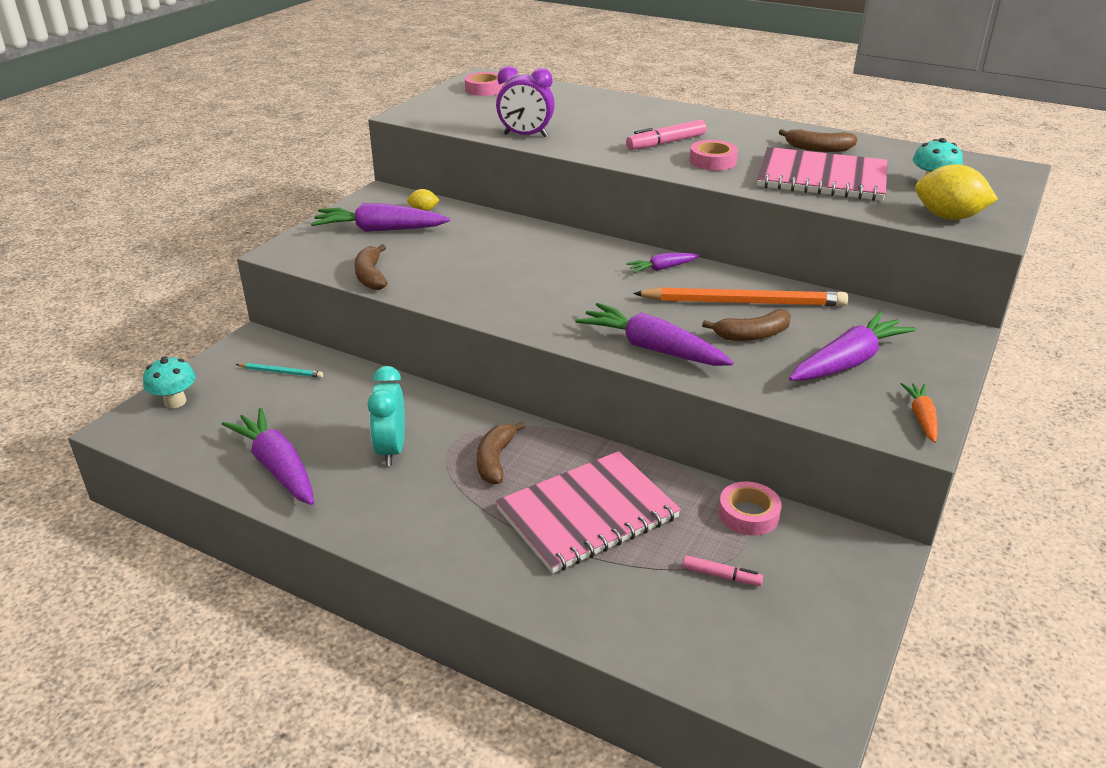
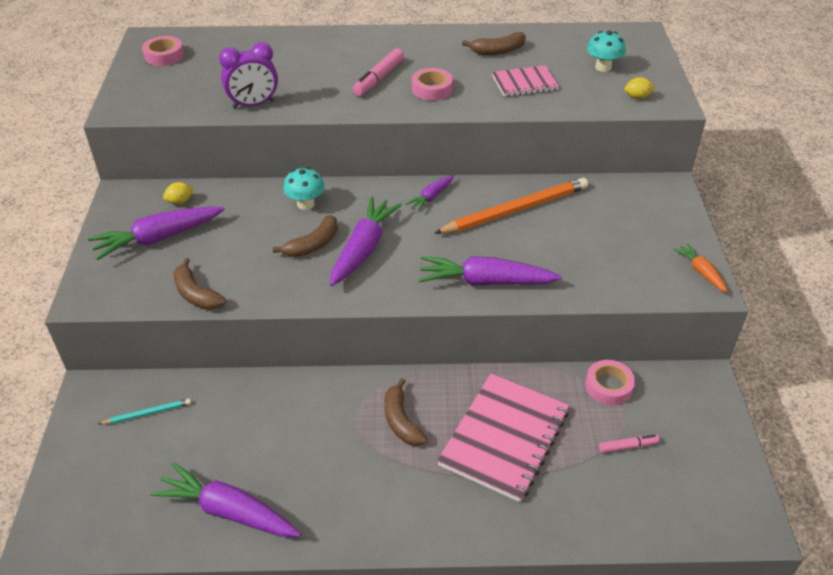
camera: 30 degrees left, 10 degrees up
(175, 402) = (71, 488): turquoise mushroom -> turquoise mushroom (305, 204)
(391, 450) = (311, 449): turquoise clock -> none
(752, 335) = (544, 240): brown banana -> brown banana (313, 244)
(821, 178) = (525, 83): pink notebook -> pink notebook, size x0.57
(847, 362) = (623, 240): purple carrot -> purple carrot (363, 249)
(948, 217) = (637, 97): yellow lemon -> yellow lemon, size x0.51

